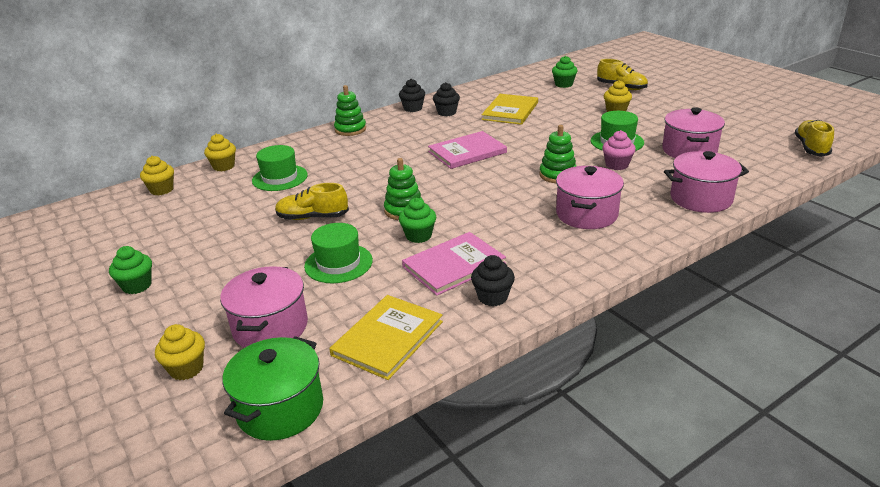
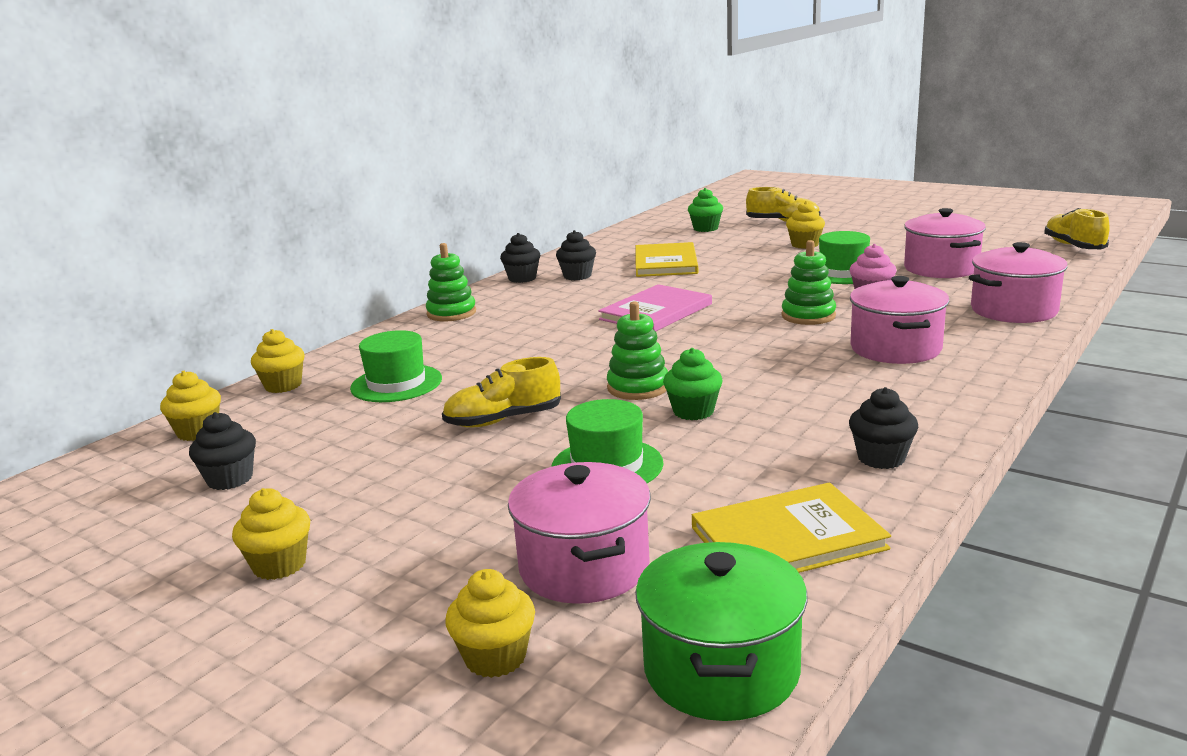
camera: 20 degrees left, 10 degrees down
(137, 286) = (279, 565): green cupcake -> yellow cupcake
(154, 225) = (230, 479): none -> black cupcake
(387, 338) = (787, 538): yellow book -> yellow book turned 60 degrees clockwise
(454, 265) = (783, 434): pink book -> none

